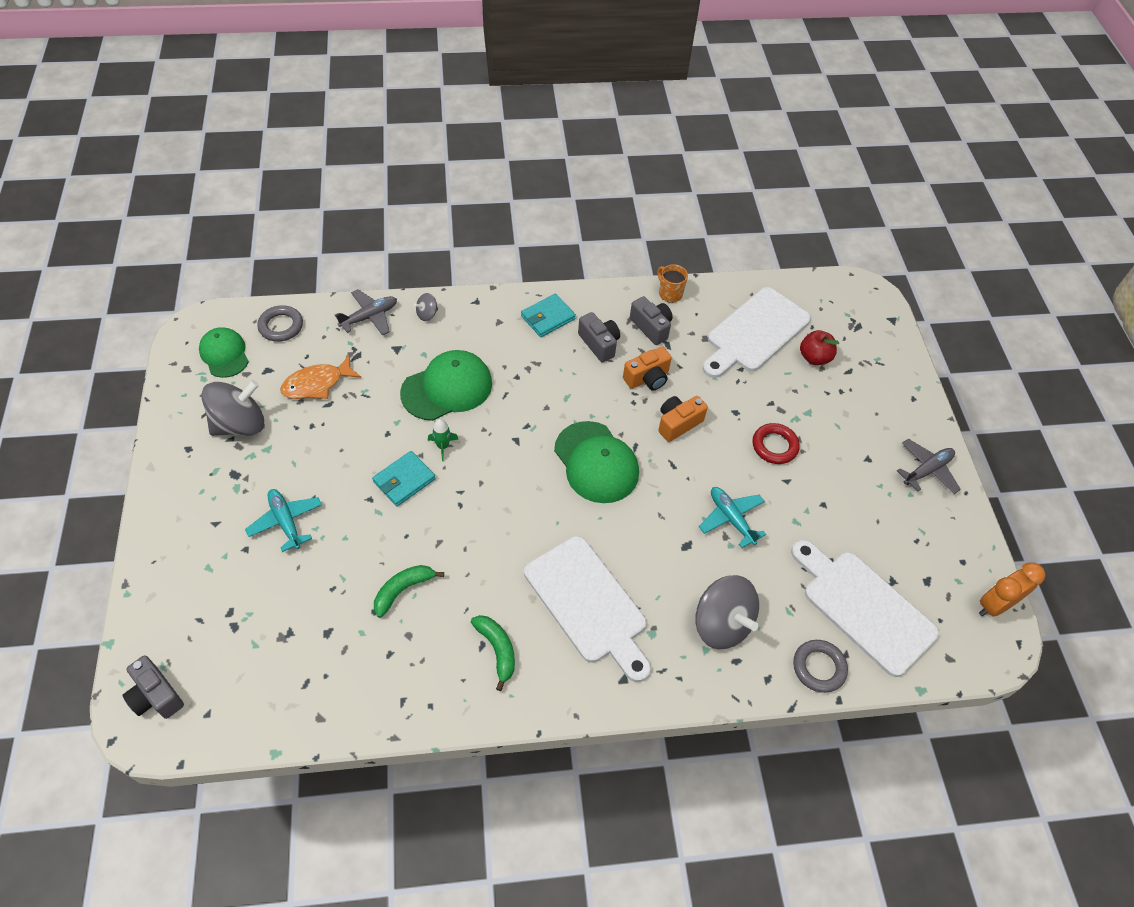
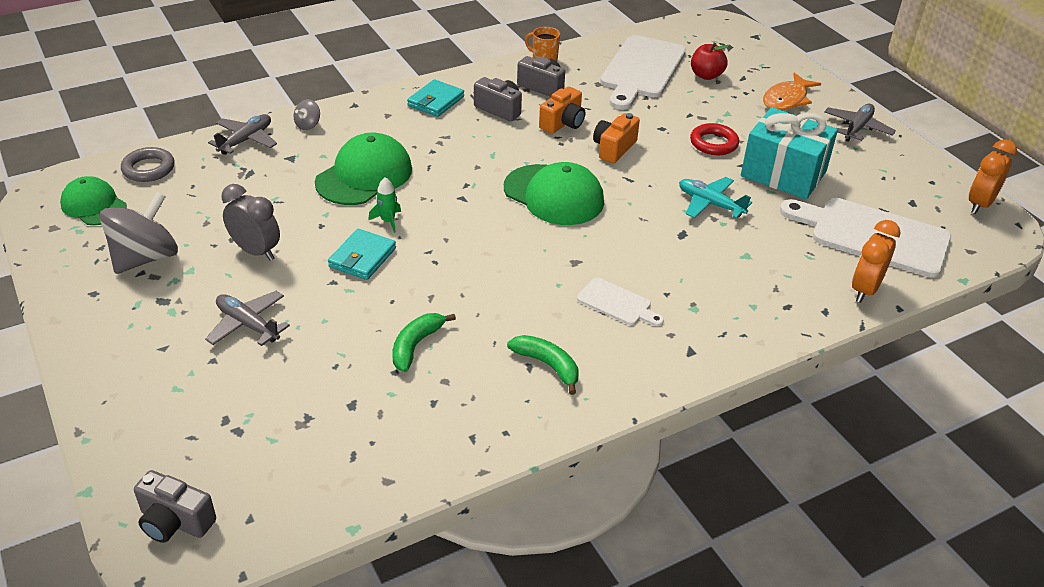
camera: 20 degrees left, 15 degrees down
(286, 522) = (248, 325): turquoise plane -> grey plane
(317, 384) = (217, 205): orange fish -> orange fish (787, 99)
(325, 445) = (256, 251): none -> grey clock
(588, 604) = (617, 303): white cutting board -> white cutting board, size x0.49
(721, 624) = (754, 283): grey spinning top -> none
(818, 667) = (864, 289): grey ring -> orange clock
(820, 505) = (783, 174): none -> turquoise gift

